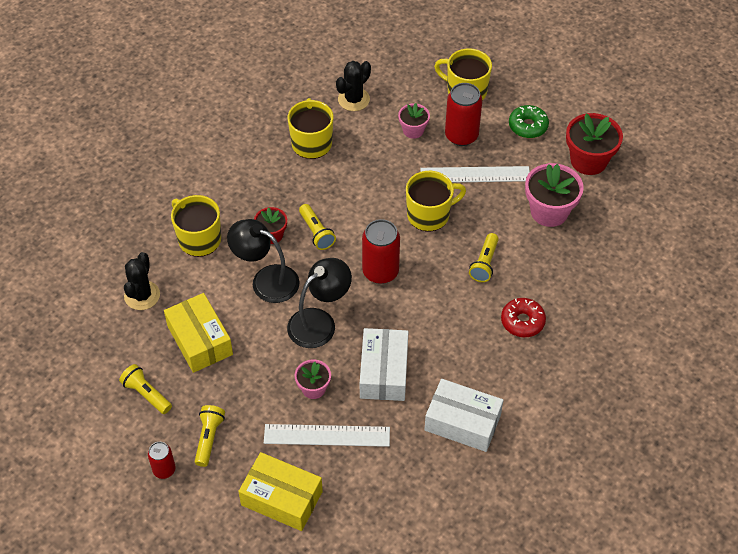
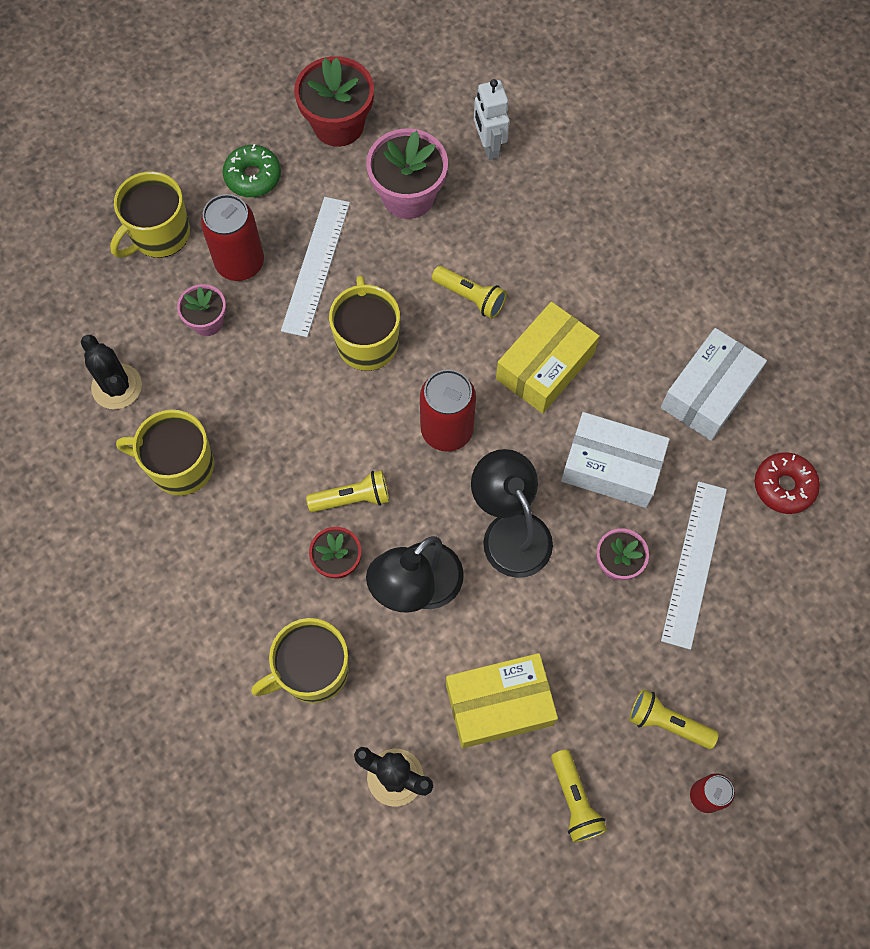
camera: 75 degrees left, 15 degrees up
(146, 394) = (574, 800): yellow flashlight -> yellow flashlight turned 75 degrees counterclockwise
(281, 498) = (778, 643): yellow box -> yellow box (545, 366)
(522, 321) = (574, 280): red donut -> red donut (784, 486)
(611, 248) = (488, 146): none -> white robot

